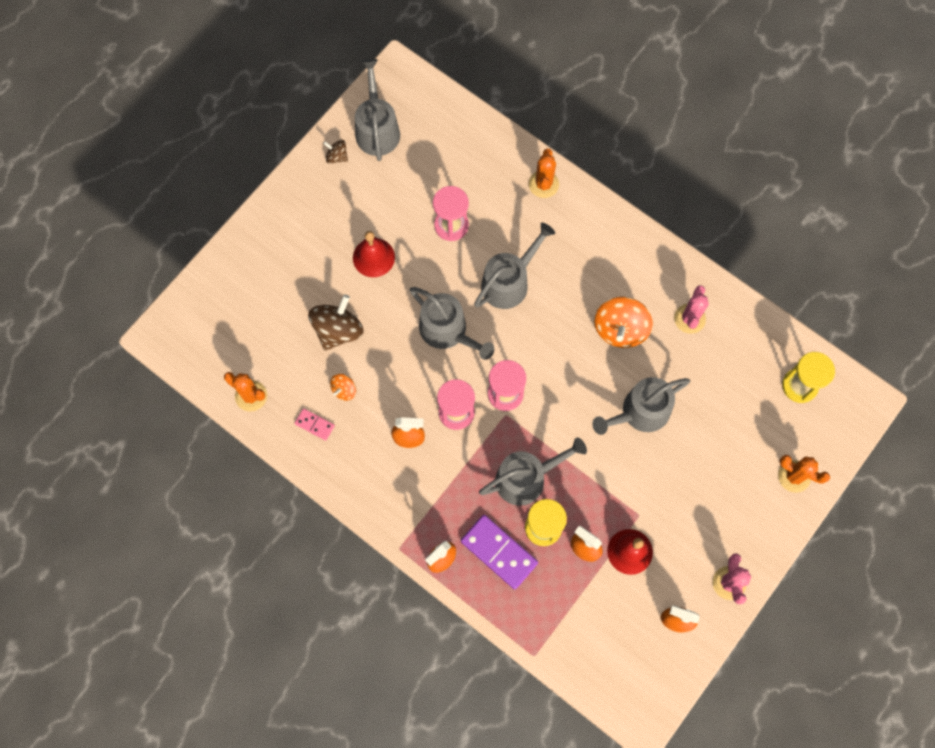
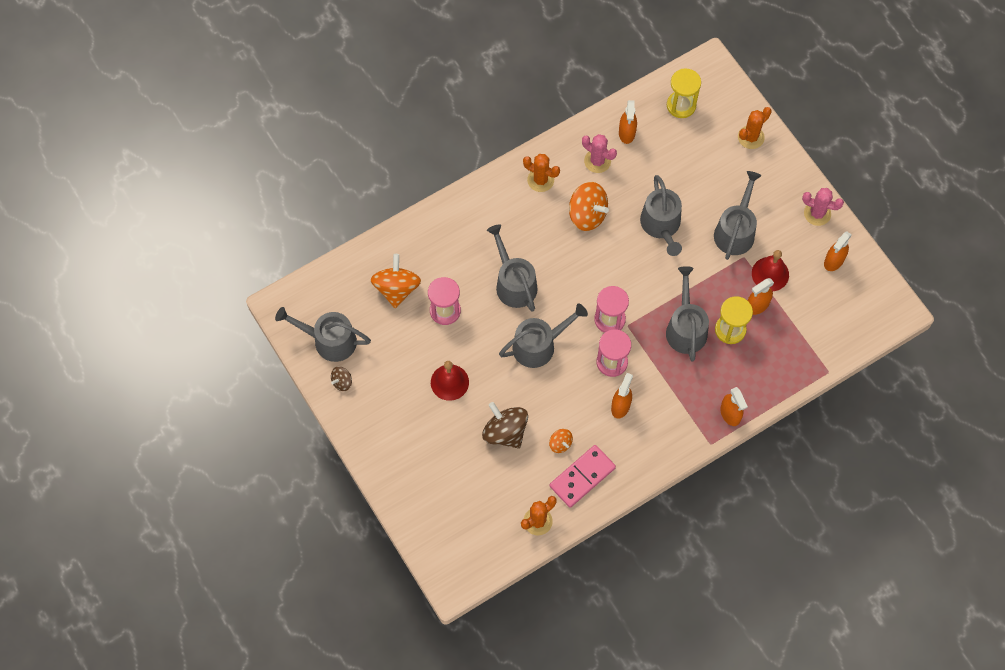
camera: 70 degrees left, 5 degrees down
(314, 425) = (582, 477): pink domino -> pink domino, size x1.94
(458, 171) = (396, 288): none -> orange spinning top
(499, 552) = (739, 369): purple domino -> none
(543, 184) = (437, 226): orange cactus -> orange cactus (540, 180)
(667, 496) = (735, 231): none -> grey watering can
(738, 338) = (627, 133): none -> orange spray bottle

